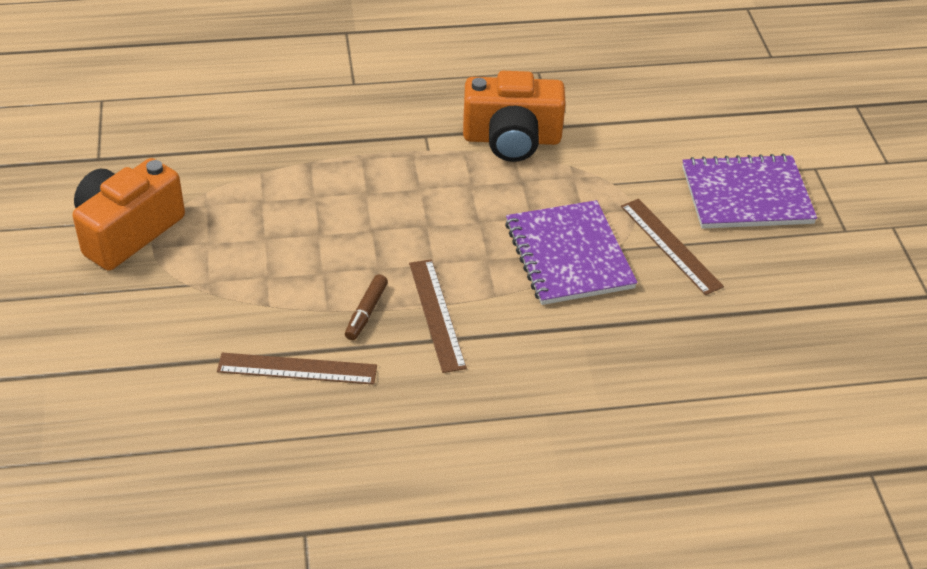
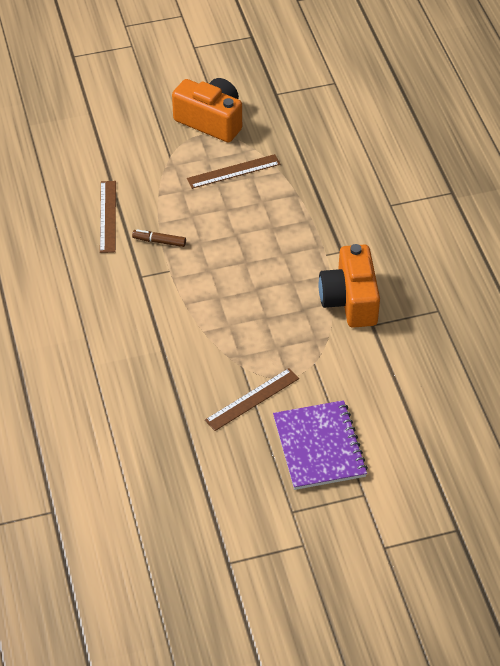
camera: 85 degrees right, 5 degrees up
(436, 314) = (163, 276): brown ruler -> brown ruler (233, 171)
(569, 255) = (231, 341): purple notebook -> none

